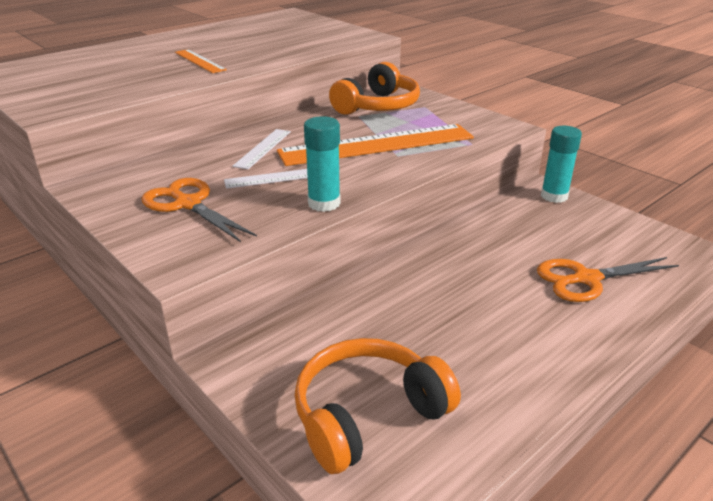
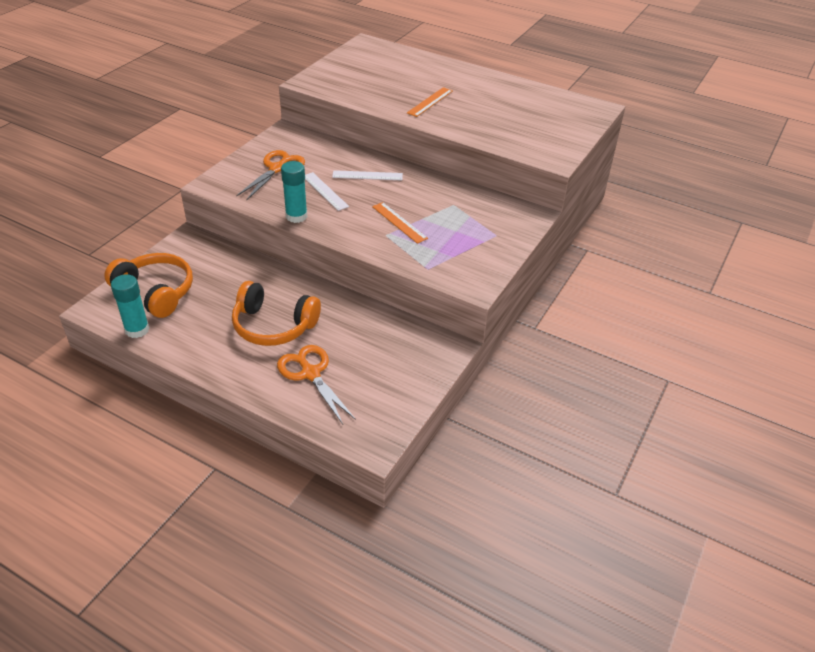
camera: 70 degrees right, 10 degrees up
(377, 106) = (480, 210): orange headphones -> orange headphones (273, 325)
(377, 145) = (399, 222): orange ruler -> orange ruler, size x0.48
(554, 196) = (438, 353): turquoise glue stick -> turquoise glue stick (137, 330)

